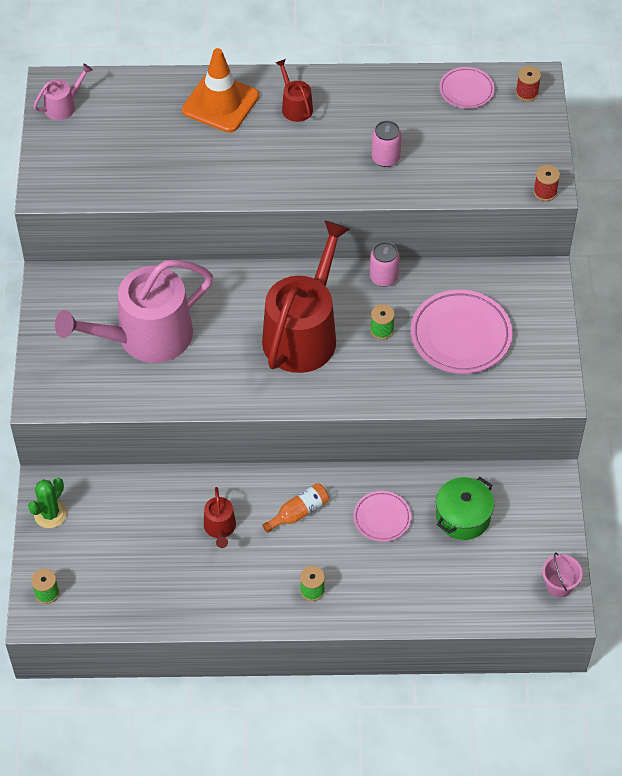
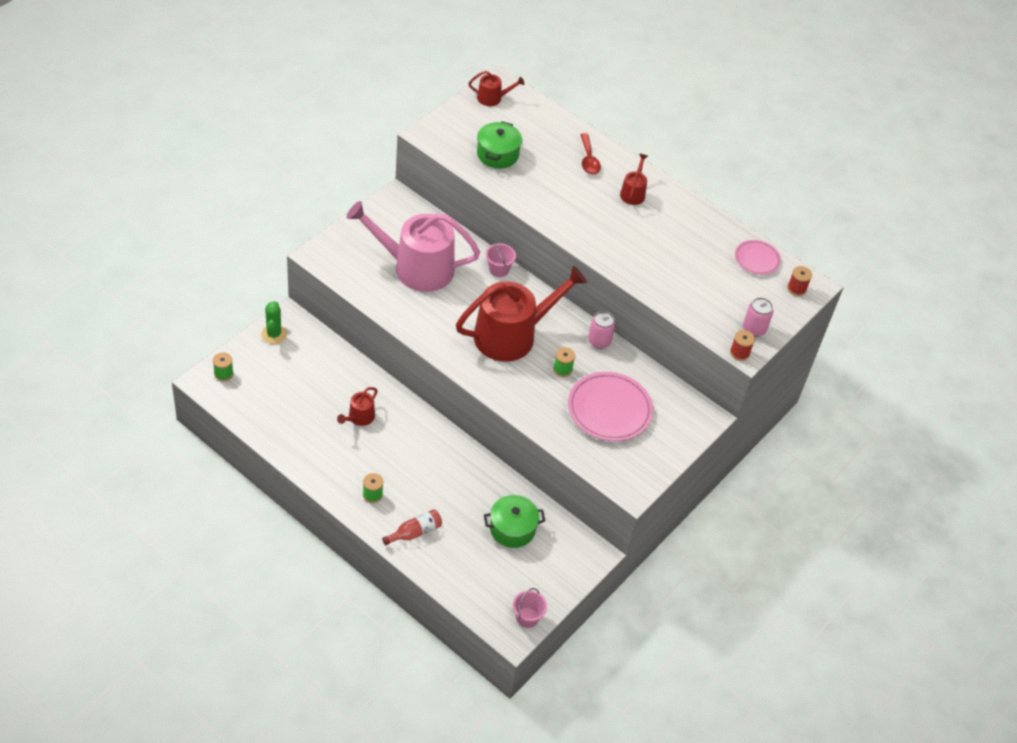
camera: 35 degrees right, 5 degrees down
(50, 514) = (274, 334): green cactus -> green cactus turned 75 degrees counterclockwise
(63, 106) = (492, 98): pink watering can -> red watering can
(132, 161) = (497, 154): none -> green pot
(220, 103) = (588, 160): orange traffic cone -> red spoon
(222, 278) = (499, 269): none -> pink bucket
(299, 512) = (415, 446): orange bottle -> none
(382, 518) = (461, 489): pink plate -> none
(385, 158) = (656, 260): pink can -> pink can (754, 329)
(386, 592) = (415, 532): none -> red bottle

